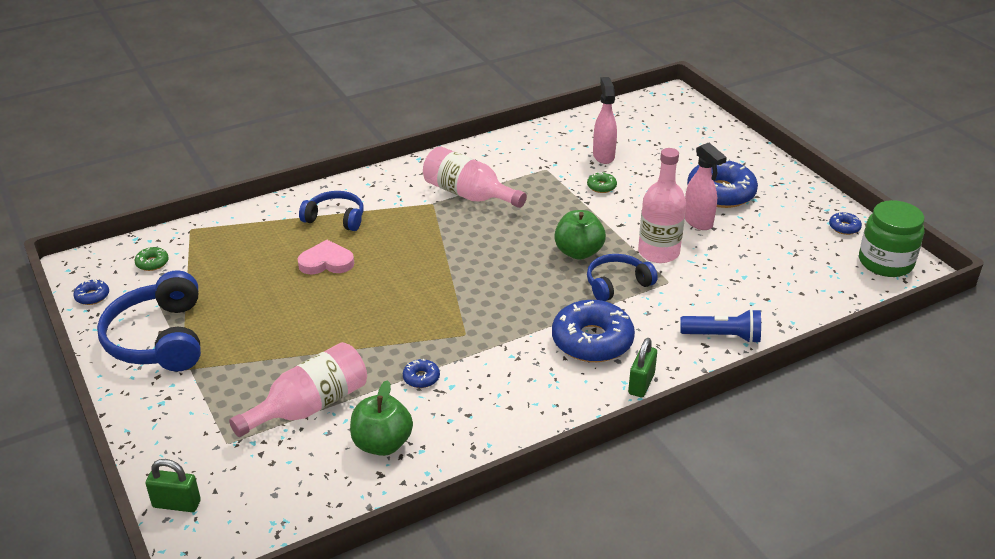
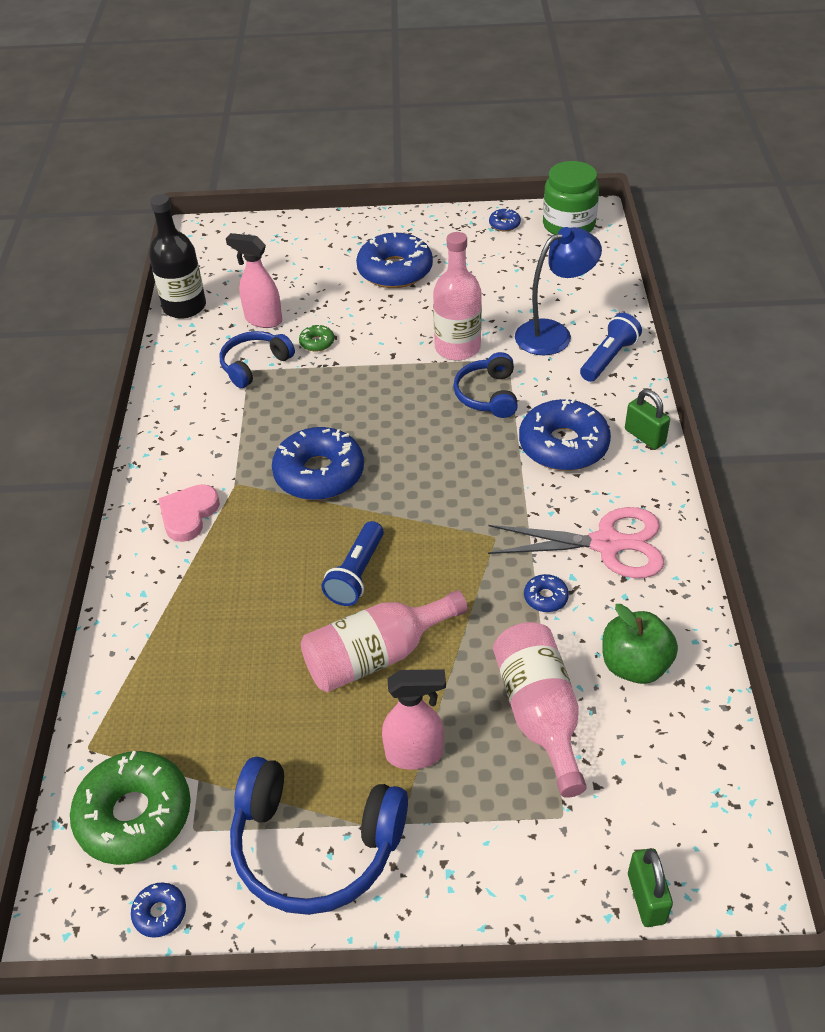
camera: 60 degrees left, 10 degrees up
(152, 263) = (134, 815): green donut -> green donut, size x2.30
(176, 504) = (646, 898): green padlock -> green padlock turned 45 degrees counterclockwise
(326, 262) = (277, 618): pink heart -> pink heart (188, 515)
(335, 218) = (192, 582): blue headphones -> blue headphones (254, 365)
(385, 282) = (356, 574): none -> blue flashlight
(468, 195) = (244, 447): pink bottle -> pink bottle (376, 655)
(468, 234) = (319, 474): none -> blue donut
(499, 395) = (607, 544): none -> pink scissors
(578, 252) = (416, 401): green apple -> none
(586, 120) = (184, 307): none -> black bottle
(698, 222) = (429, 303): pink spray bottle -> pink spray bottle (415, 754)
(725, 296) = (553, 333): none -> blue lamp

